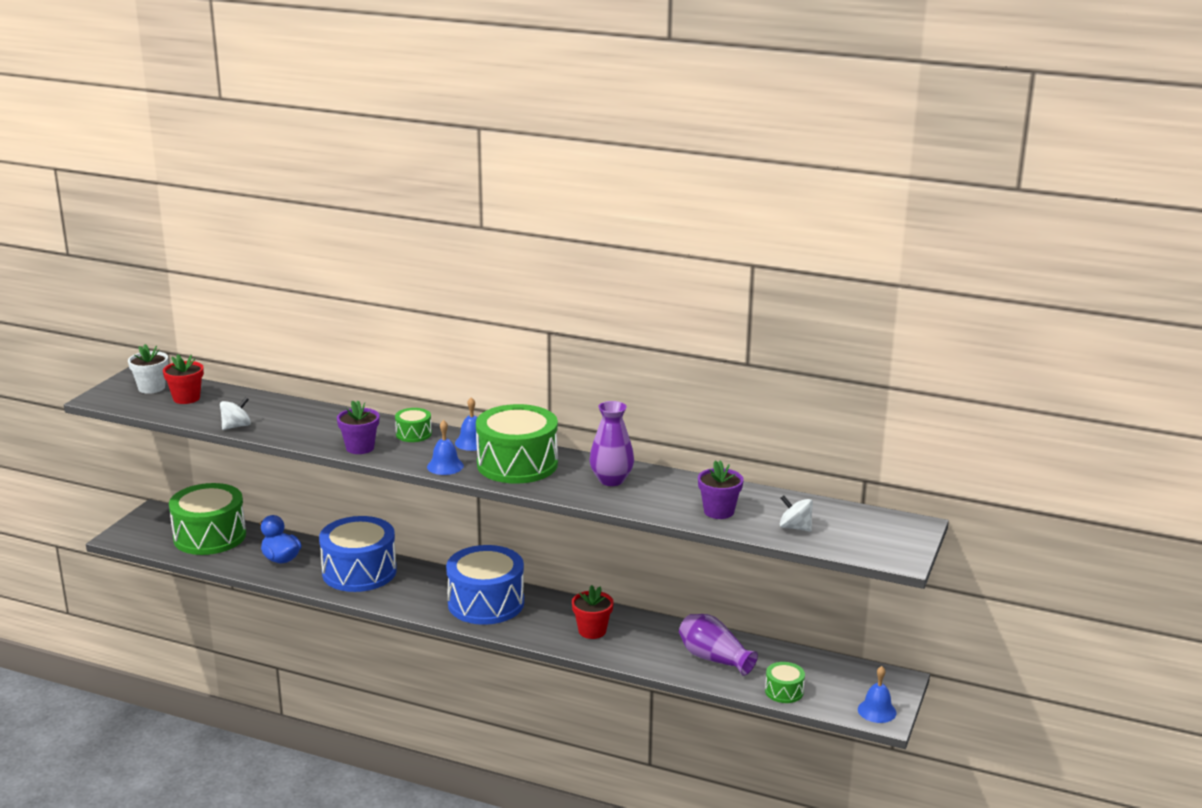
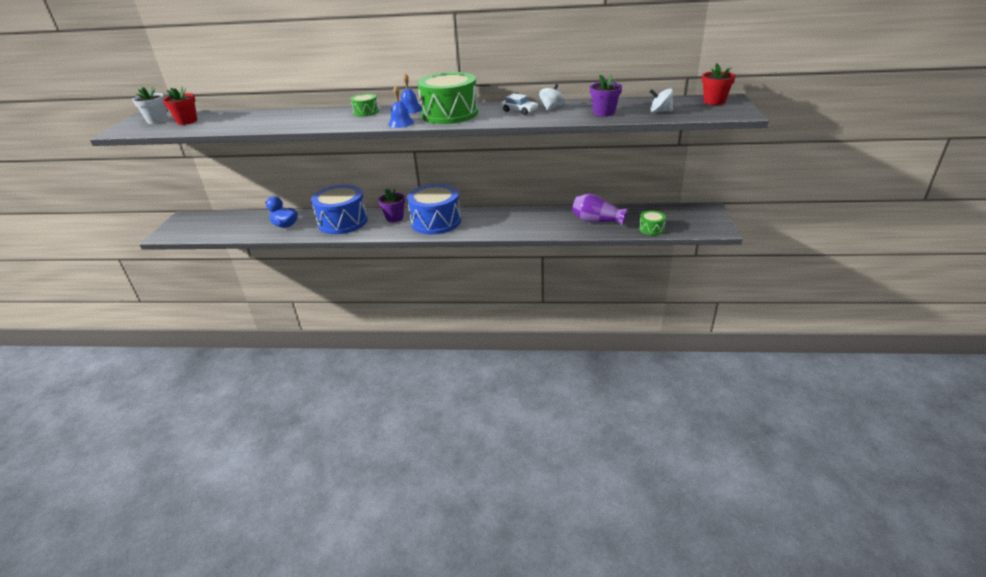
camera: 15 degrees left, 10 degrees up
(210, 536) = (229, 222): green drum -> none
(236, 426) = (233, 128): white spinning top -> white spinning top (551, 108)
(360, 448) = (332, 124): purple flower pot -> purple flower pot (394, 218)
(592, 631) = (512, 222): red flower pot -> red flower pot (714, 101)
(611, 480) = (519, 111): purple vase -> white car
(877, 711) = (712, 227): blue bell -> none

